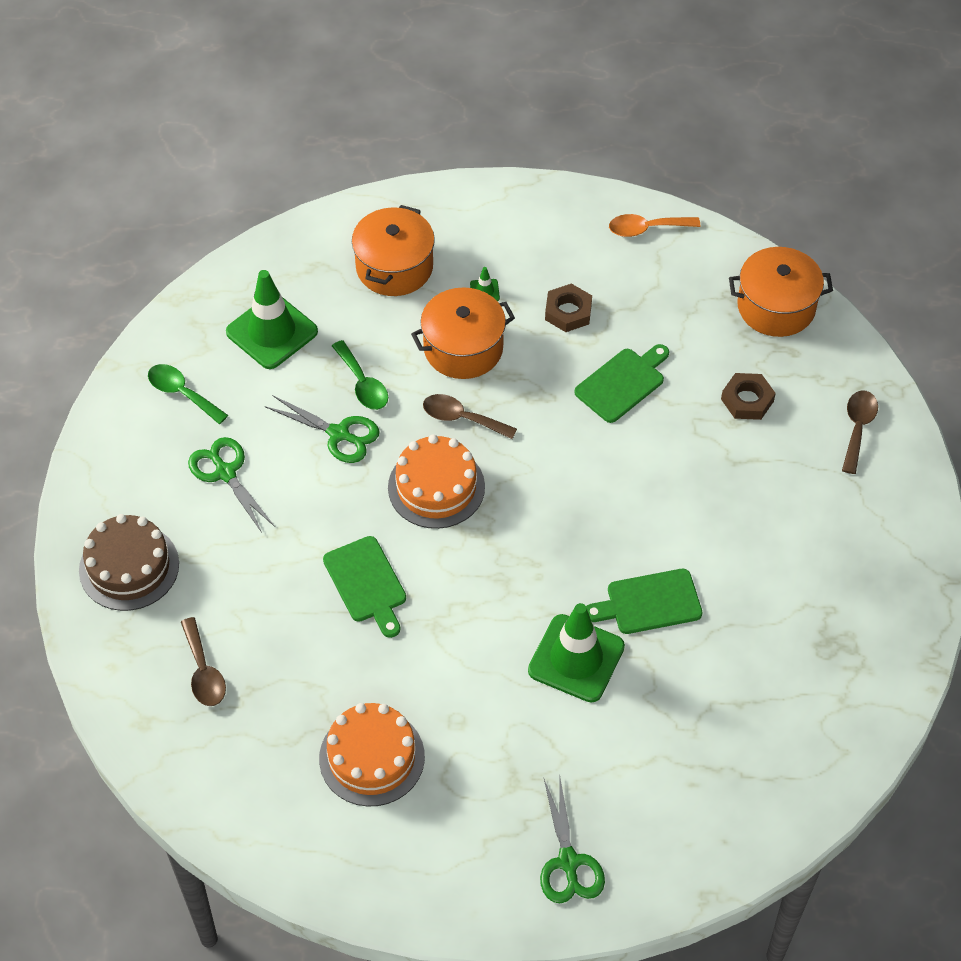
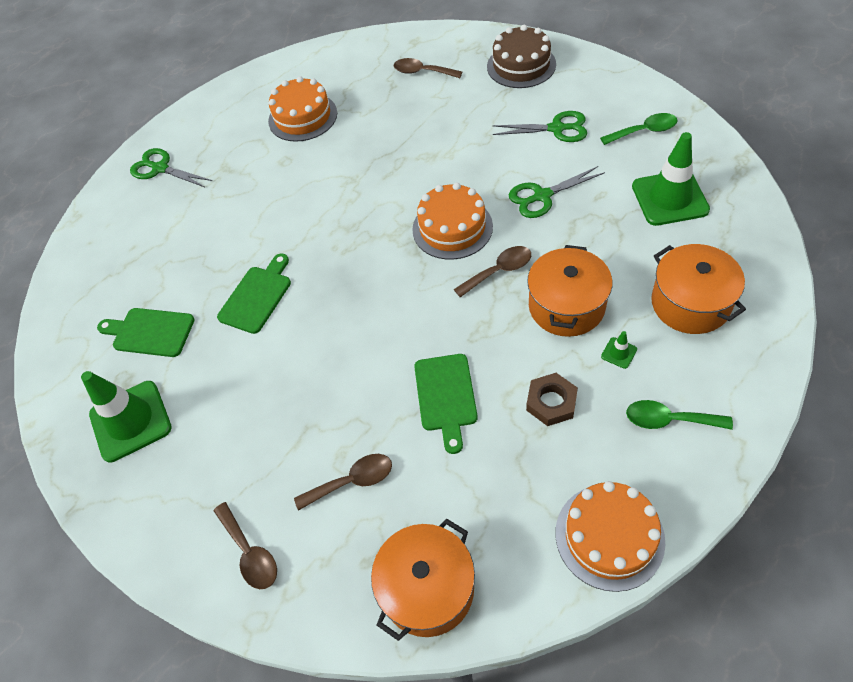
camera: 135 degrees right, 0 degrees up
(362, 384) = (578, 228): green spoon -> green spoon (669, 420)
(366, 583) = (412, 160): green cutting board -> green cutting board (150, 332)
(576, 658) = (262, 235): green traffic cone -> green traffic cone (130, 421)
(646, 229) = (609, 536): orange spoon -> orange cake
(747, 400) = (352, 481): brown nut -> brown spoon

